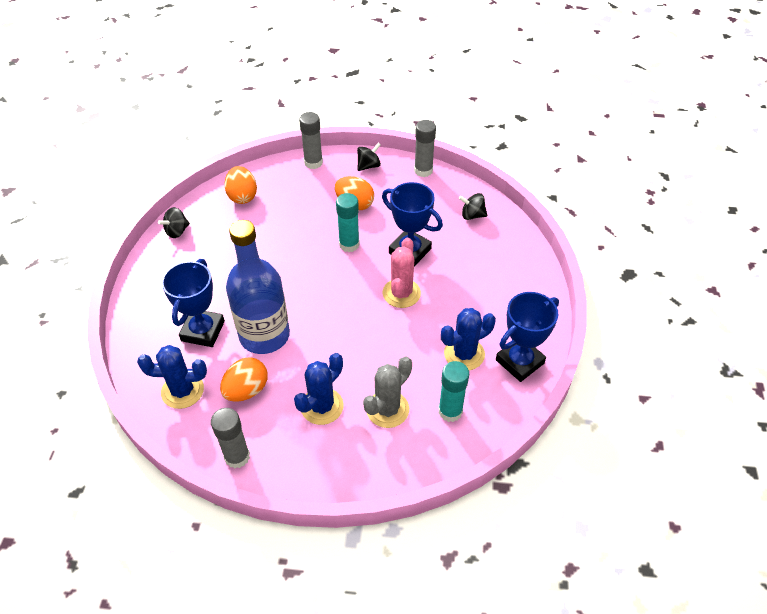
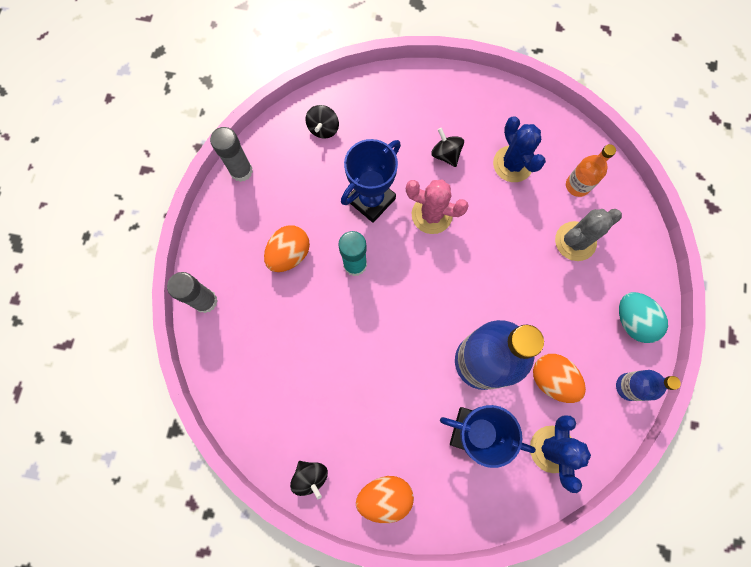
camera: 85 degrees left, 25 degrees up
(237, 456) = (628, 386): grey glue stick -> blue bottle
(242, 196) = (256, 393): orange egg -> orange egg (385, 496)
(305, 461) = (632, 321): none -> turquoise egg
(322, 406) = (571, 303): blue cactus -> none
(368, 166) = (222, 233): black spinning top -> black spinning top (446, 154)
(387, 409) = (575, 241): grey cactus -> grey cactus turned 75 degrees counterclockwise
(450, 411) = (577, 185): turquoise glue stick -> orange bottle
(519, 361) = (523, 117): blue trophy -> none

